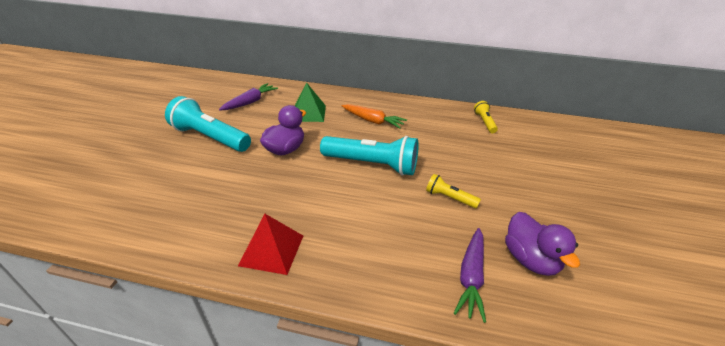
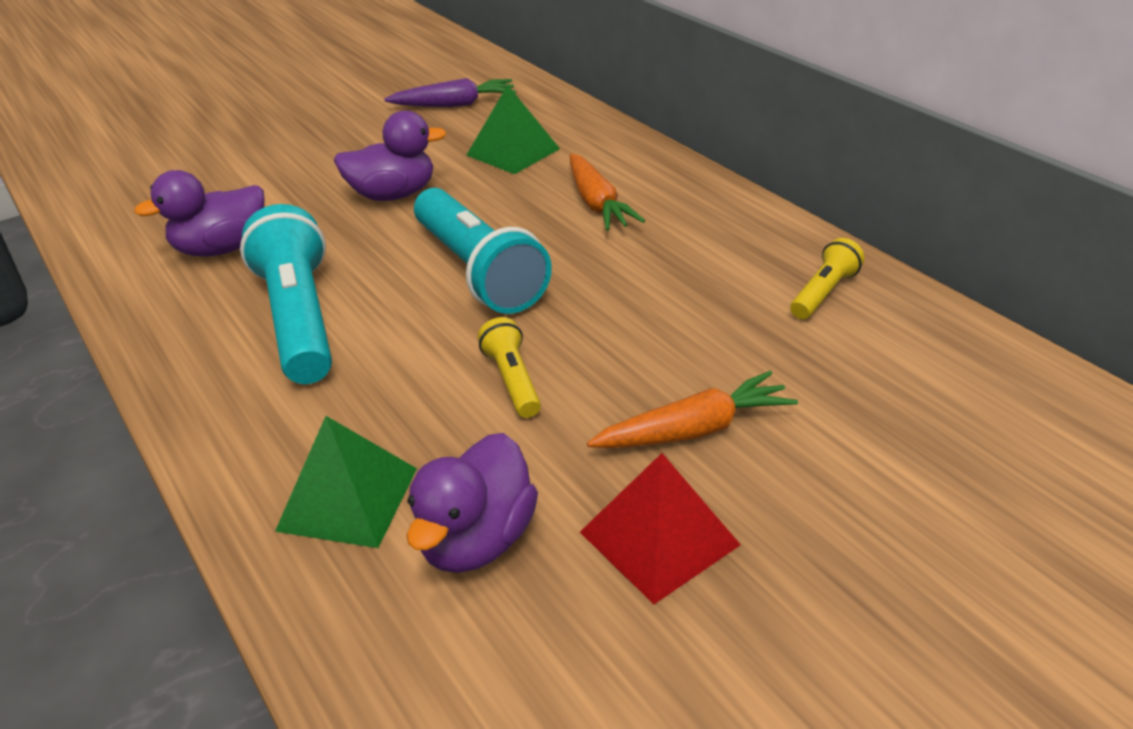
camera: 45 degrees right, 0 degrees up
(210, 137) = (328, 139): turquoise flashlight -> turquoise flashlight (299, 319)
(238, 210) = (221, 249): none -> purple duck
(272, 250) = (183, 315): red pyramid -> red pyramid (659, 538)
(471, 277) = (347, 499): purple carrot -> green pyramid
(522, 183) = (694, 430): none -> orange carrot

